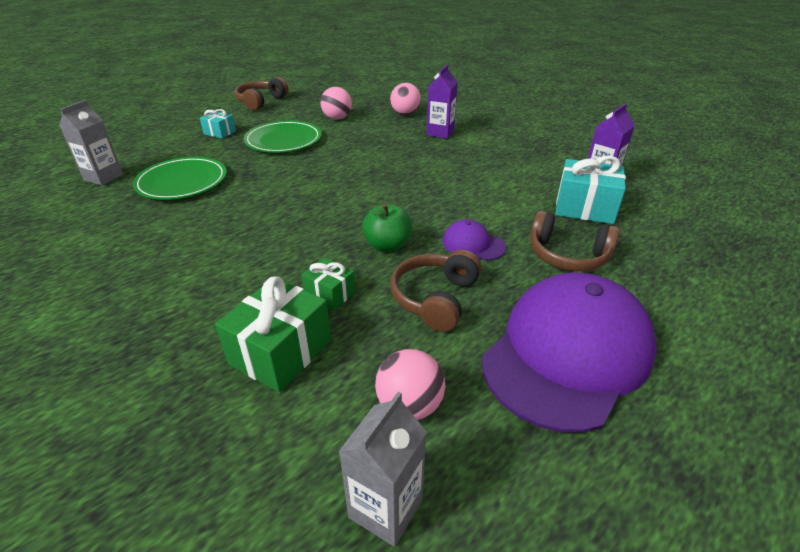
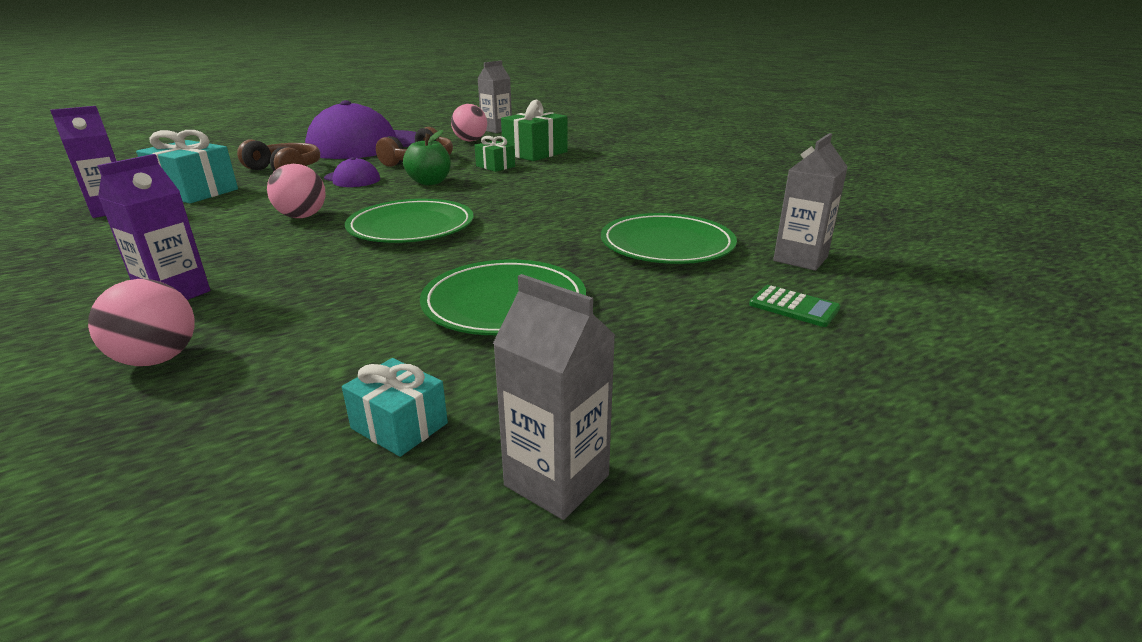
camera: 170 degrees left, 10 degrees down
(143, 149) = (793, 307): none -> green calculator
(220, 132) = (651, 337): turquoise gift -> turquoise gift (399, 426)
(261, 101) = (556, 480): brown headphones -> grey carton
(337, 118) = (347, 360): pink ball -> pink ball (302, 216)
(361, 183) = (411, 227): none -> green plate

